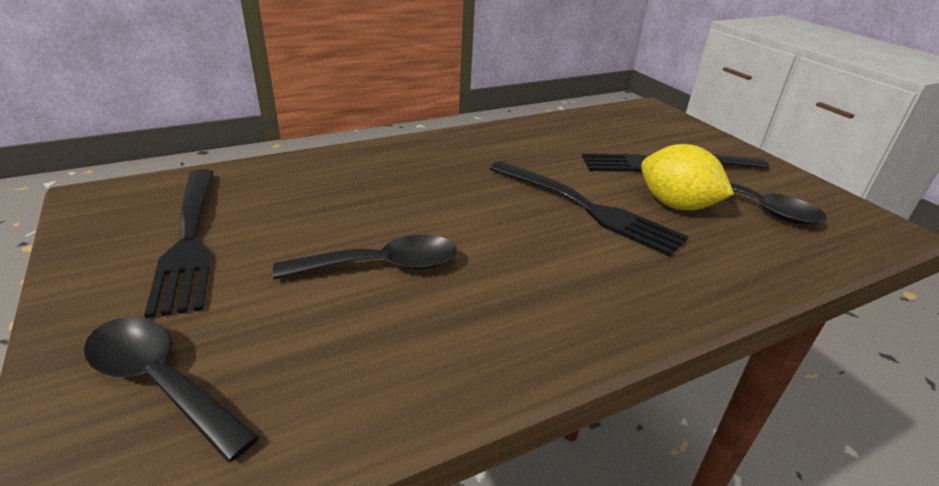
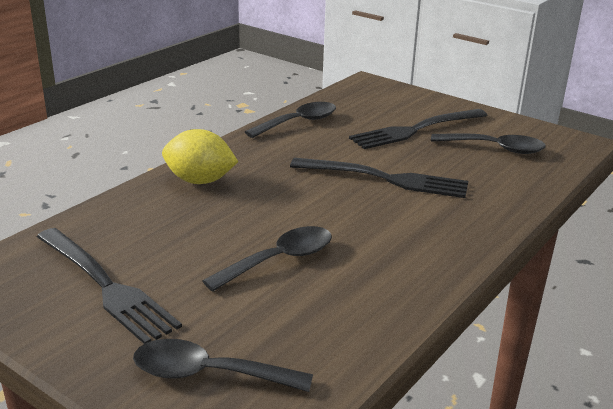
camera: 25 degrees left, 5 degrees down
(541, 130) = (298, 122): none -> black spoon
(676, 205) = (444, 160): yellow lemon -> yellow lemon (200, 181)

